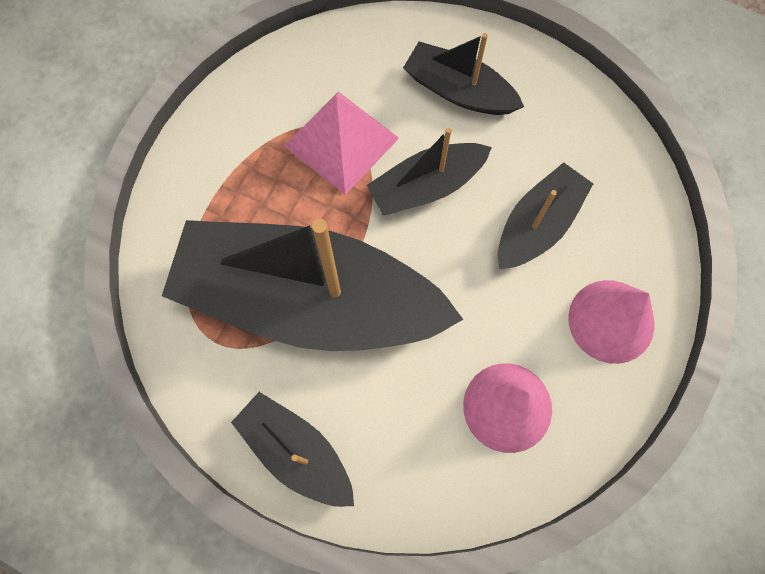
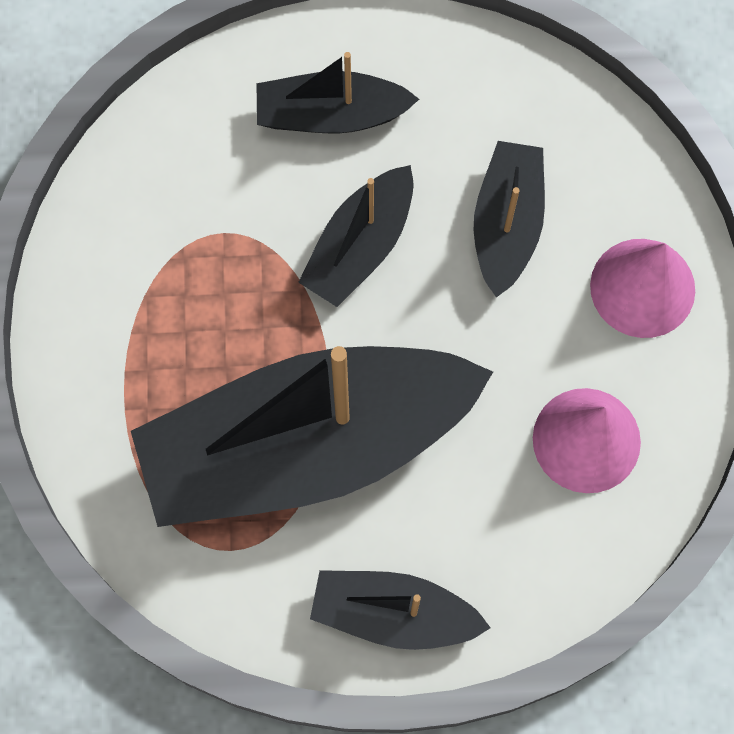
camera: 30 degrees left, 0 degrees up
(341, 142) = (232, 247): pink pyramid -> none

